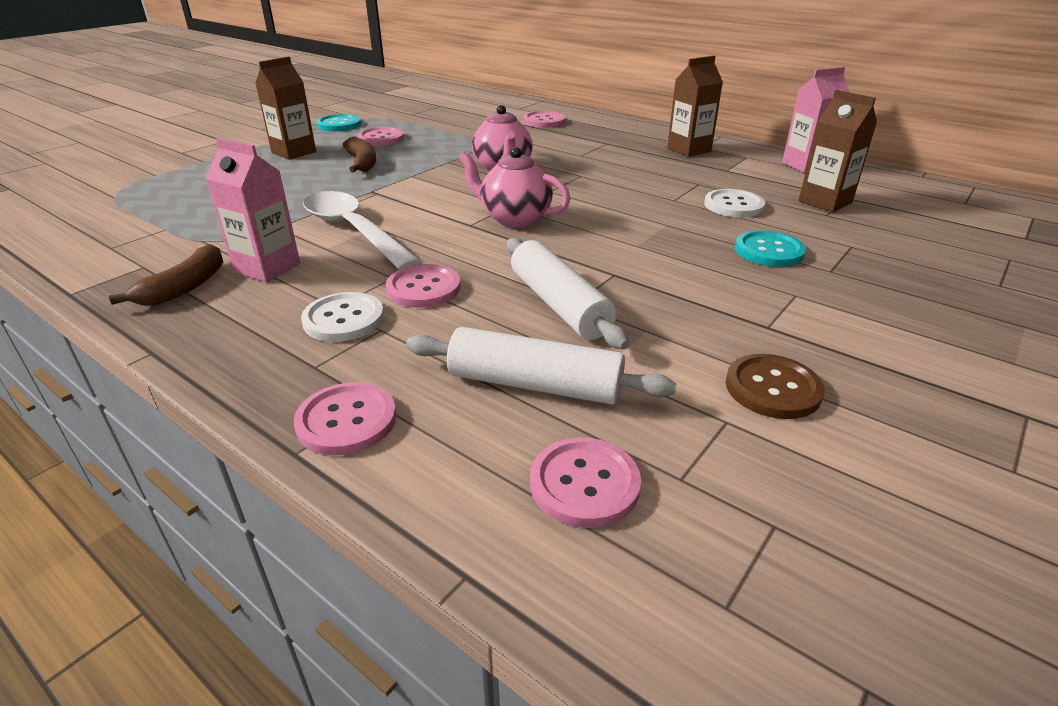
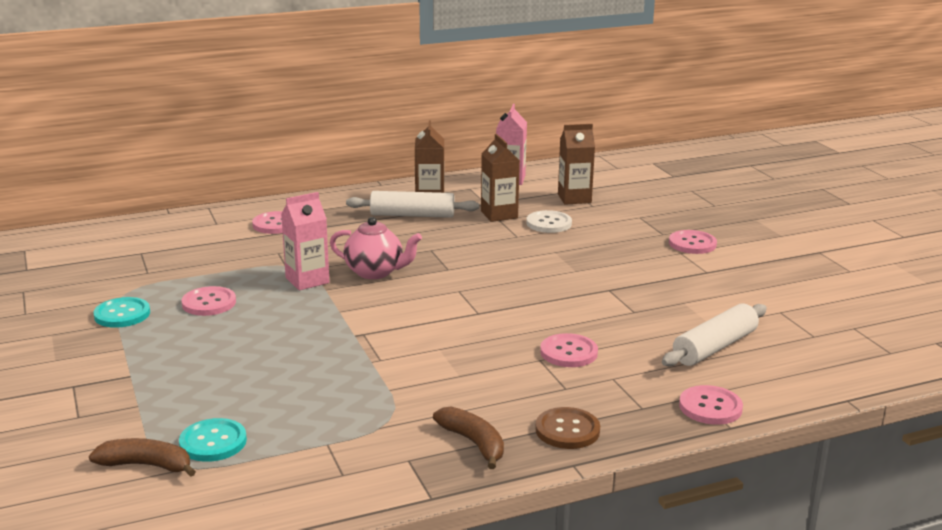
camera: 60 degrees left, 10 degrees down
(267, 268) = (472, 404): pink carton -> pink carton (307, 280)
(294, 152) = (185, 353): brown carton -> brown carton (499, 214)
(343, 319) = (588, 388): white button -> none
(353, 231) = (437, 358): white spoon -> none
(362, 163) = (272, 325): brown banana -> brown banana (146, 465)
(514, 219) = (486, 295): pink teapot -> none
(559, 305) = (633, 317): white rolling pin -> white rolling pin (412, 215)
(584, 484) = (804, 358): pink button -> pink button (692, 244)
(769, 251) = (623, 239): turquoise button -> turquoise button (213, 442)
(772, 388) = (762, 292): brown button -> brown button (567, 430)

